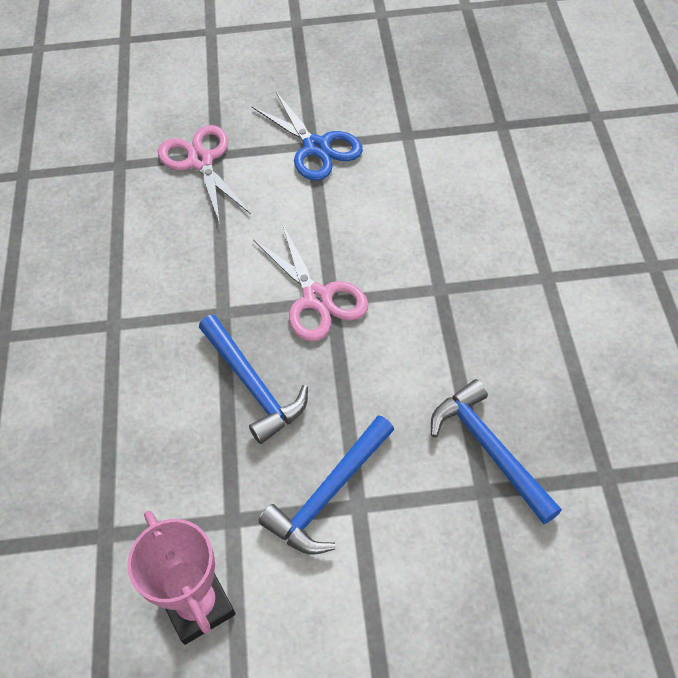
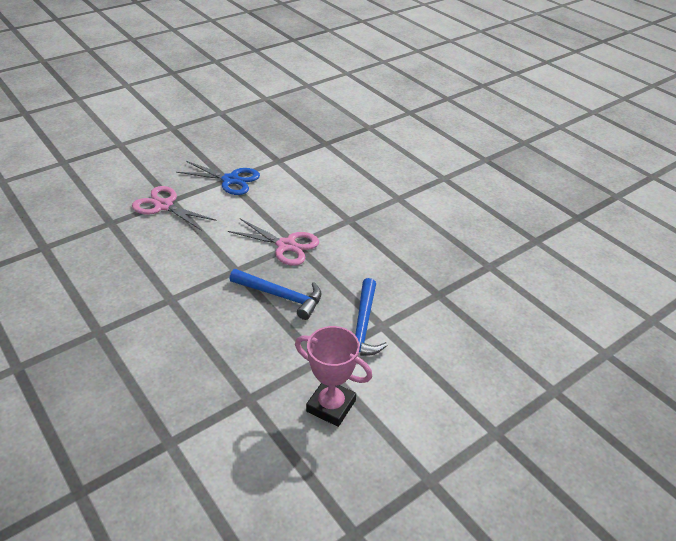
camera: 35 degrees left, 15 degrees down
(489, 449) = (427, 276): blue hammer -> none

